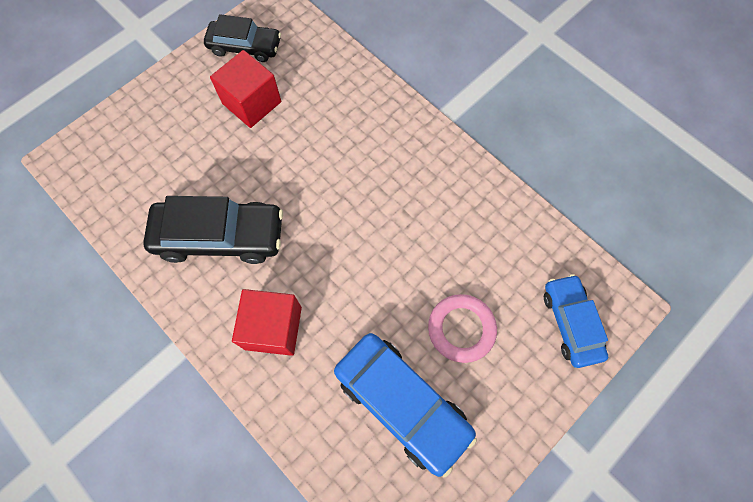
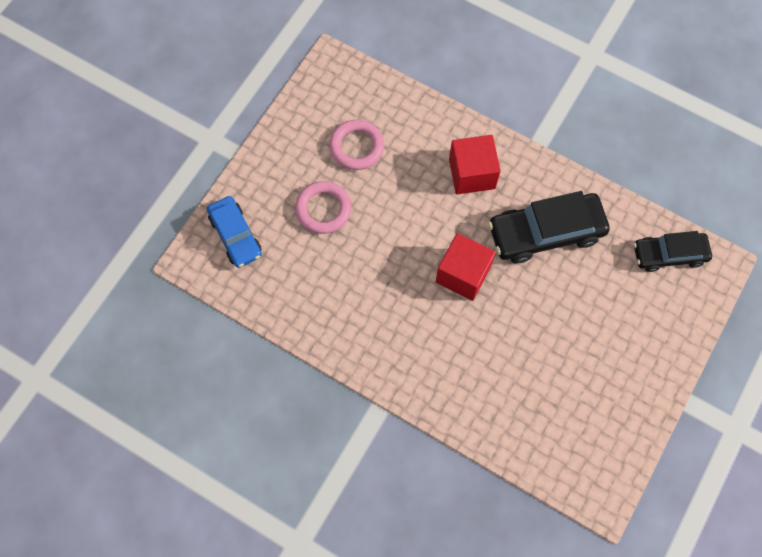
camera: 165 degrees right, 0 degrees up
(245, 47) = (611, 432): black car -> black car (669, 254)
(252, 103) = (575, 368): red cube -> red cube (463, 274)
(402, 403) = (356, 147): blue car -> pink ring

